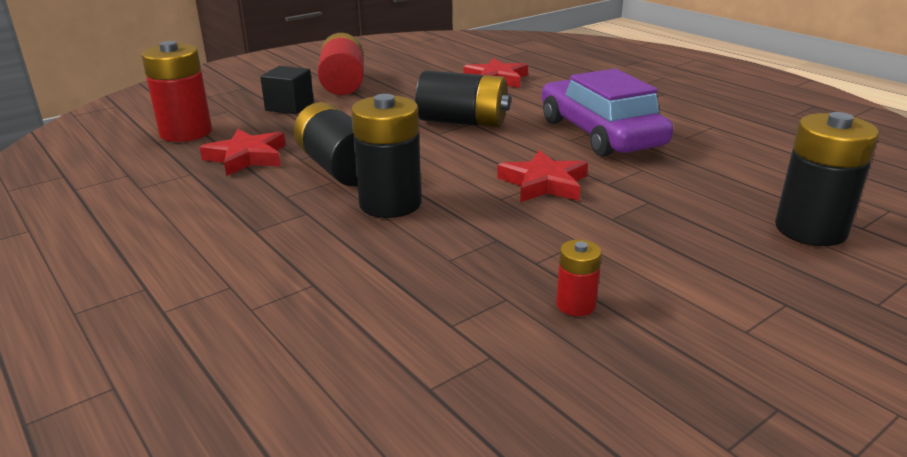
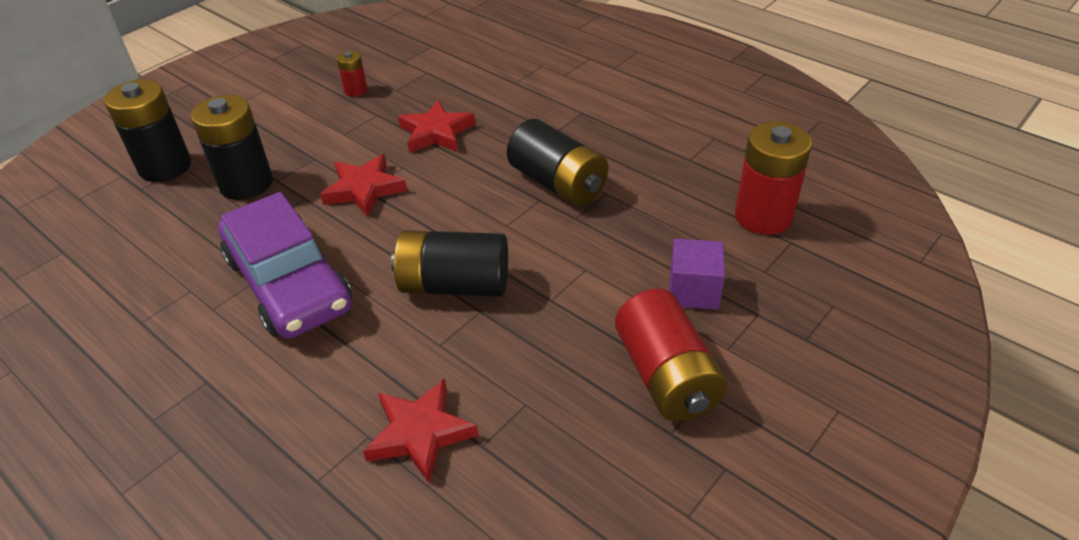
camera: 170 degrees right, 15 degrees up
(247, 157) = (658, 186): red star -> red star (436, 132)
(289, 106) = (693, 291): black cube -> purple cube
(390, 204) = (493, 148): black battery -> black battery (246, 184)

